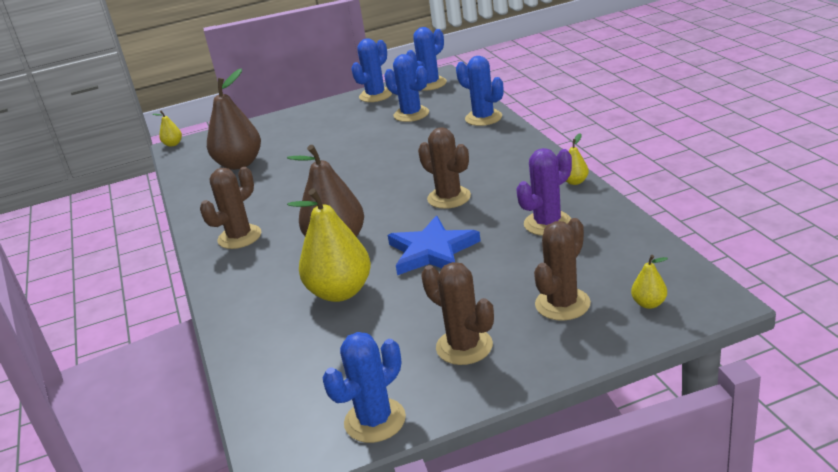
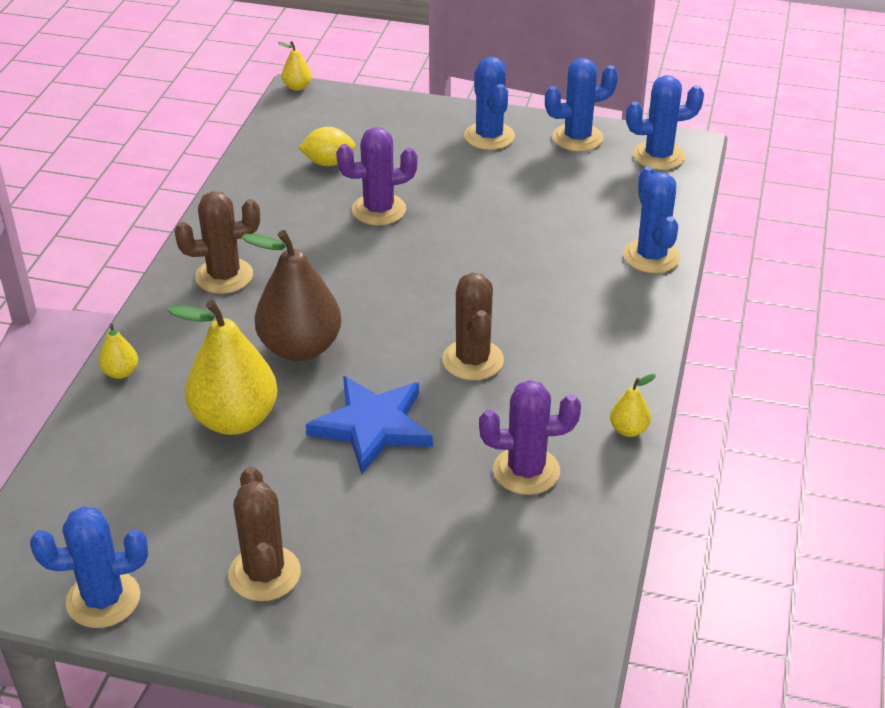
camera: 30 degrees right, 10 degrees up
(239, 164) = (328, 163): brown pear -> yellow lemon
(300, 168) = (379, 210): none -> purple cactus
(411, 114) = (580, 197): blue cactus -> blue cactus (489, 136)
(562, 304) = (410, 591): brown cactus -> none
(649, 303) = (491, 655): yellow pear -> yellow pear (121, 372)

